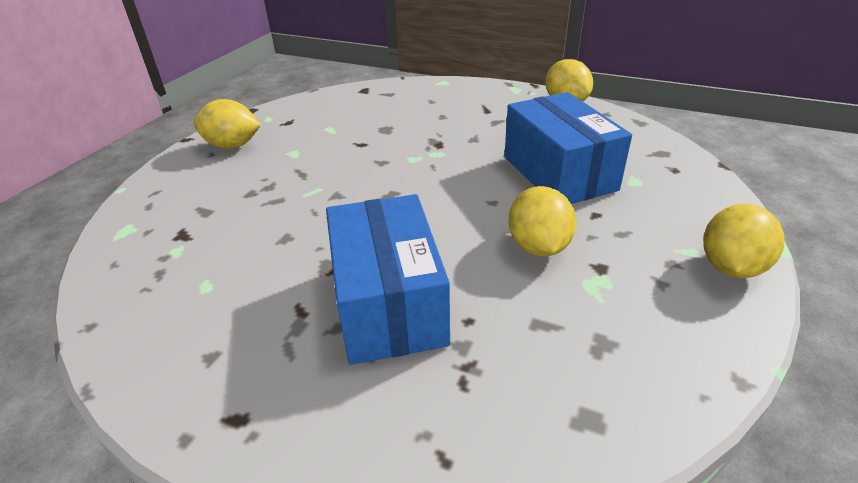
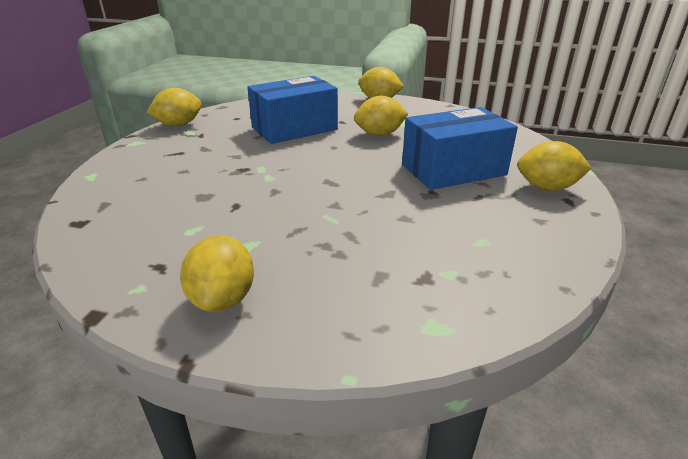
camera: 100 degrees left, 5 degrees down
(287, 405) = (547, 187): none -> yellow lemon

